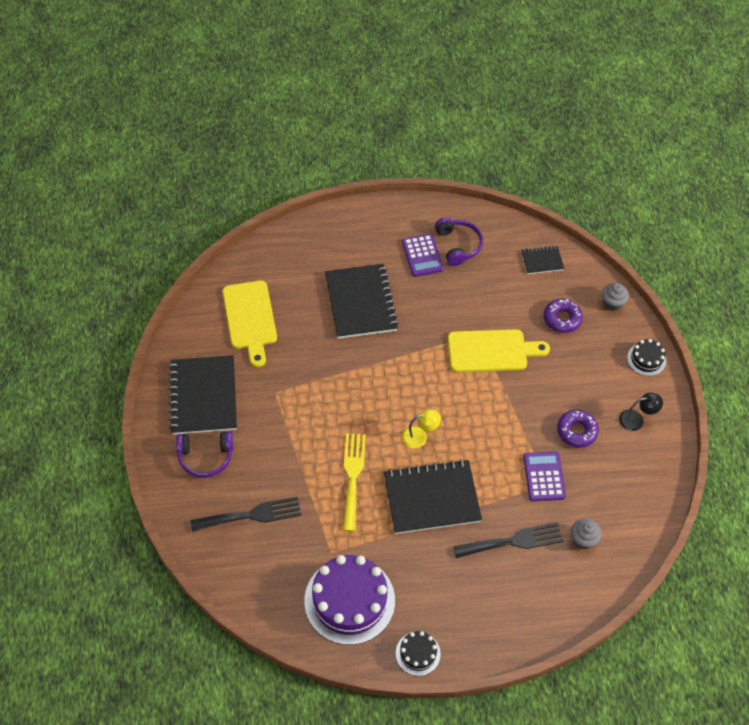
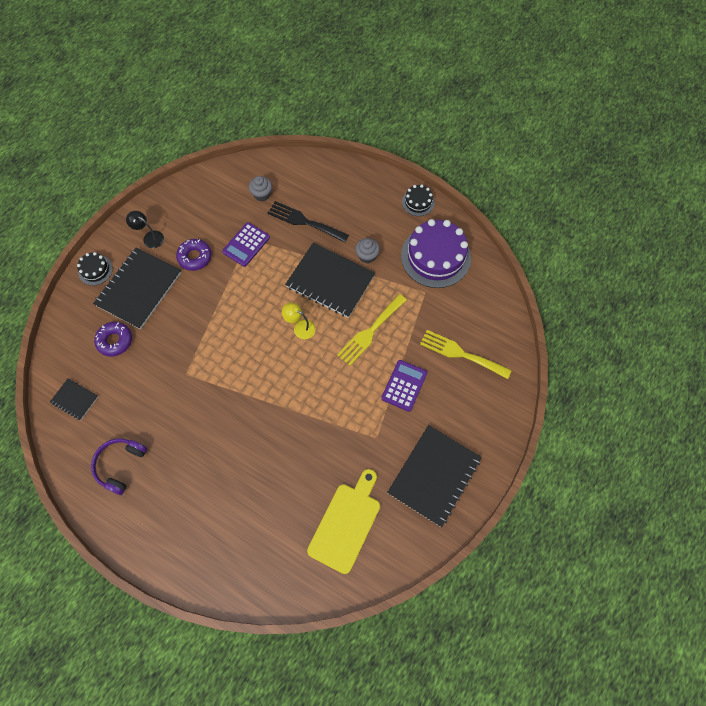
camera: 140 degrees left, 10 degrees up
(205, 457) = (465, 421): purple headphones -> none
(251, 515) = (461, 354): black fork -> yellow fork
(361, 302) = (246, 470): black notebook -> black notebook (139, 289)
(422, 255) = (157, 477): purple calculator -> purple calculator (404, 385)
(492, 351) = (190, 353): yellow cutting board -> none
(612, 303) = (67, 326): grey cupcake -> grey cupcake (367, 256)

